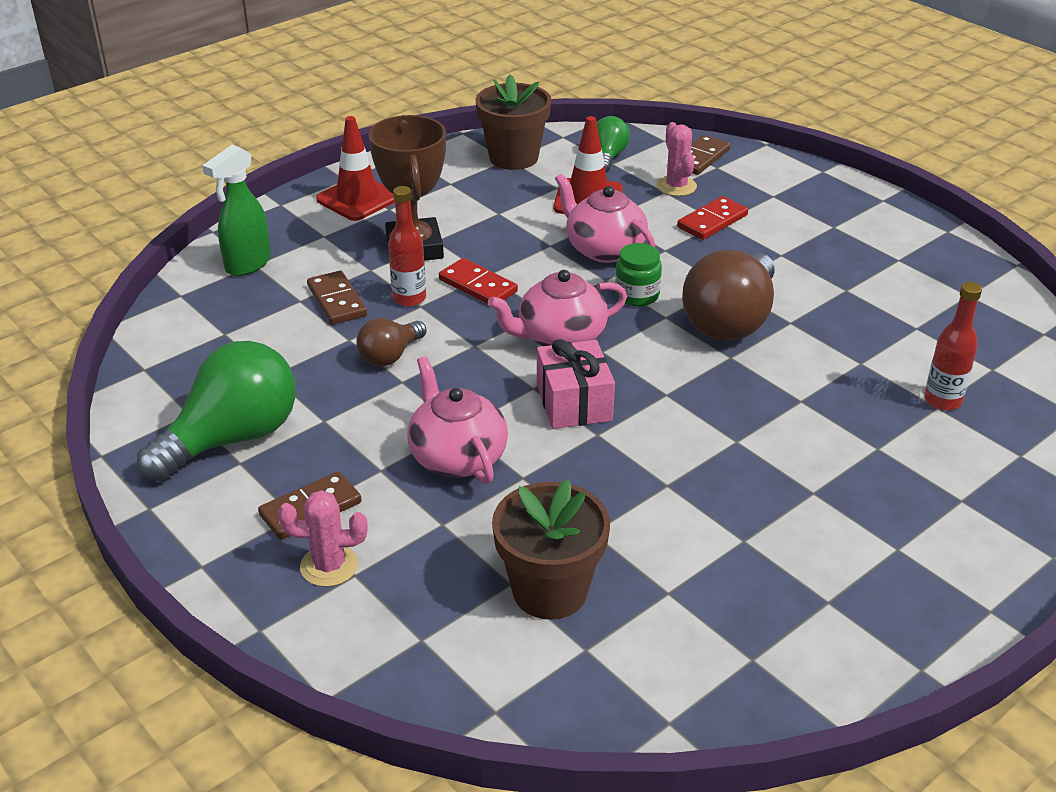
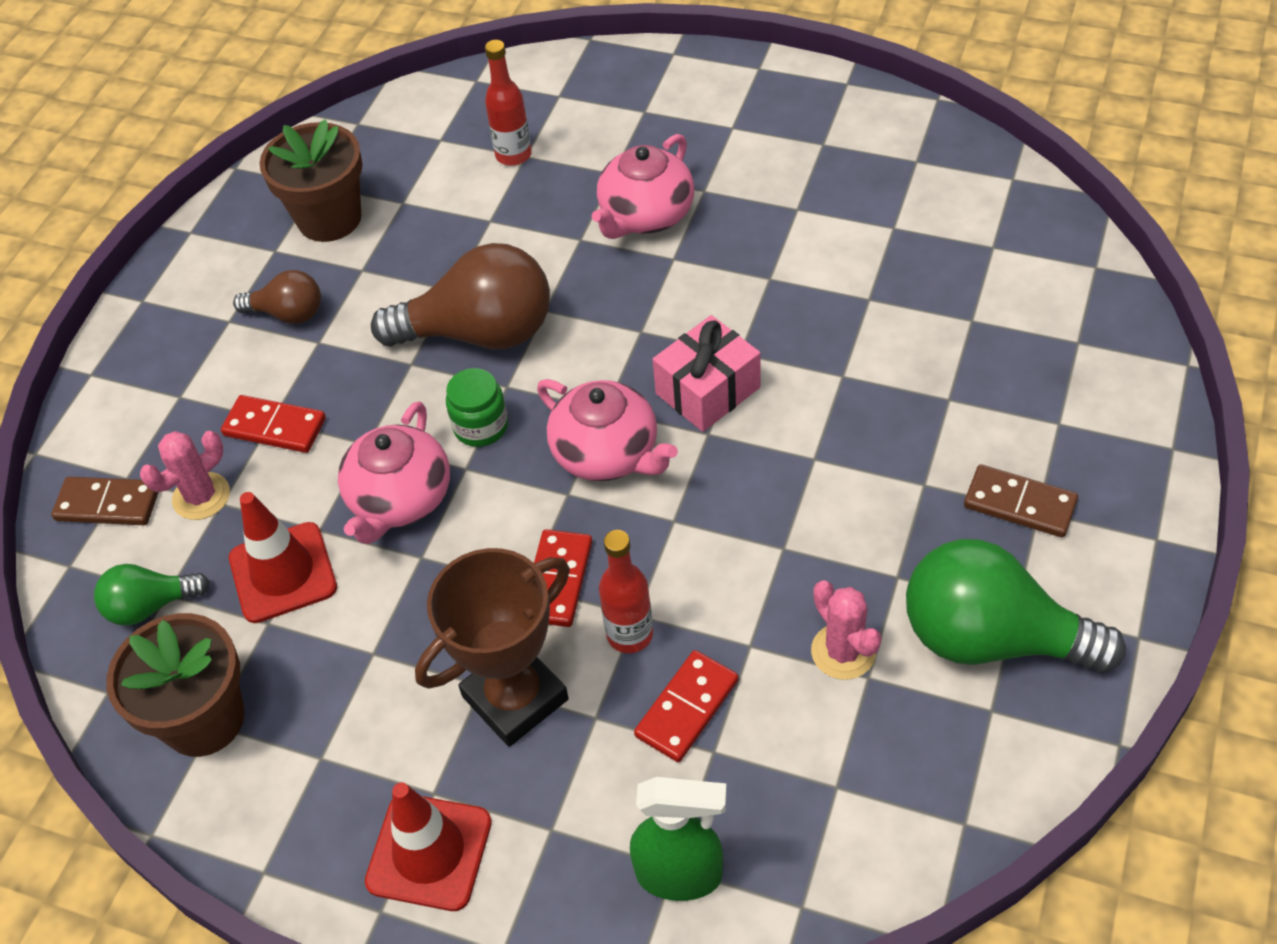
camera: 115 degrees left, 15 degrees up
(329, 566) = (1067, 446): pink cactus -> pink cactus (843, 651)
(337, 301) = (686, 708): brown domino -> red domino
(390, 356) = (750, 585): brown light bulb -> brown light bulb (288, 314)
(457, 457) = (857, 436): pink teapot -> pink teapot (645, 215)
(550, 591) = (957, 292): brown flower pot -> brown flower pot (329, 218)

